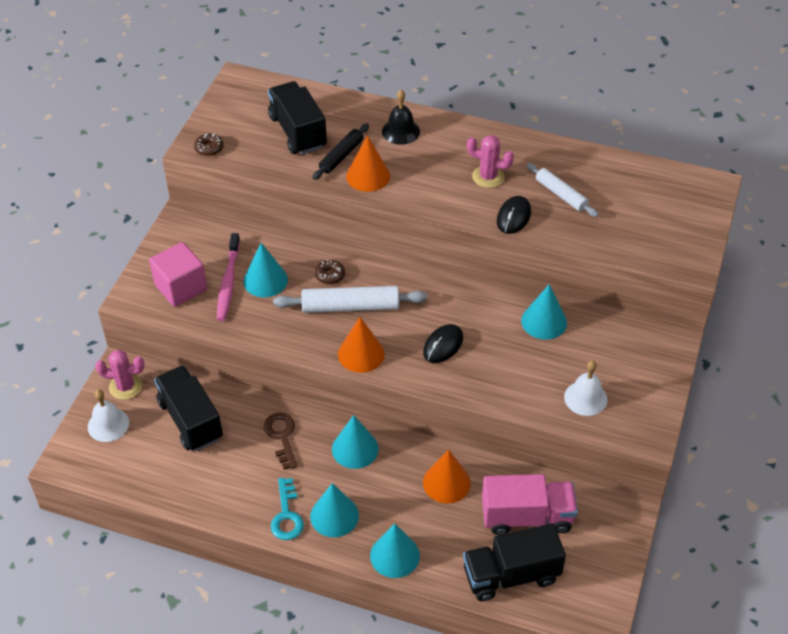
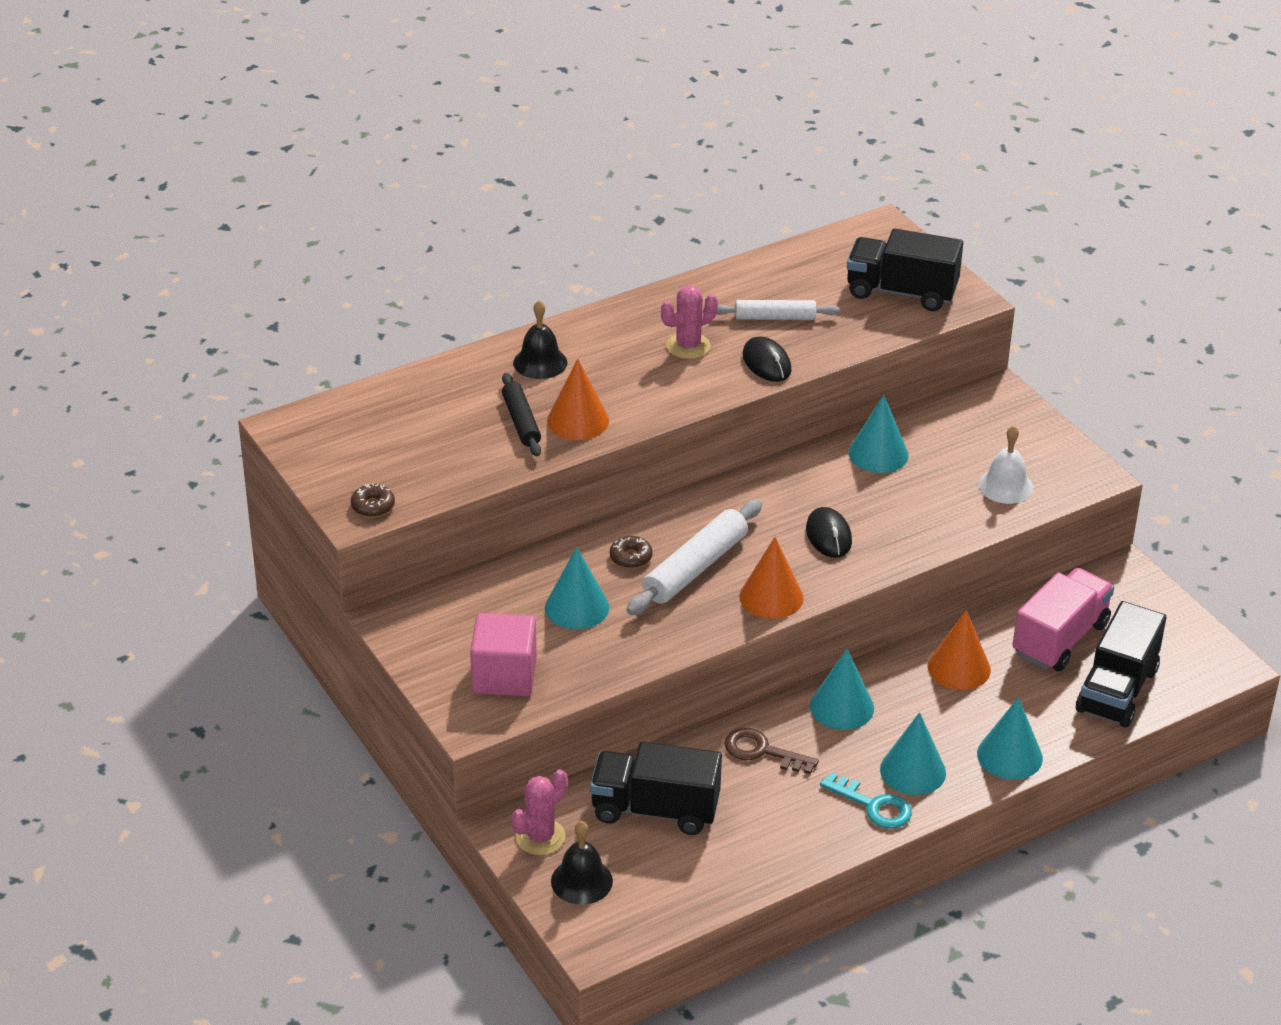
camera: 50 degrees left, 10 degrees down
(108, 424) = (581, 881): white bell -> black bell
(228, 282) = (544, 636): pink toothbrush -> none
(298, 132) = (439, 430): black truck -> black truck (901, 292)

